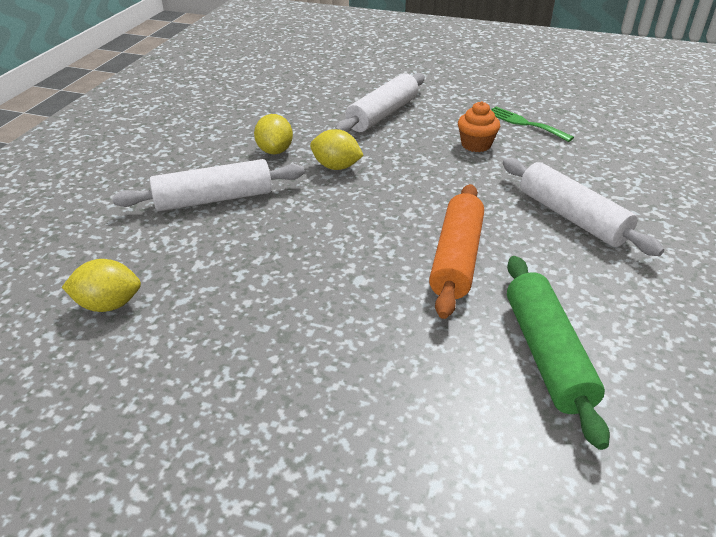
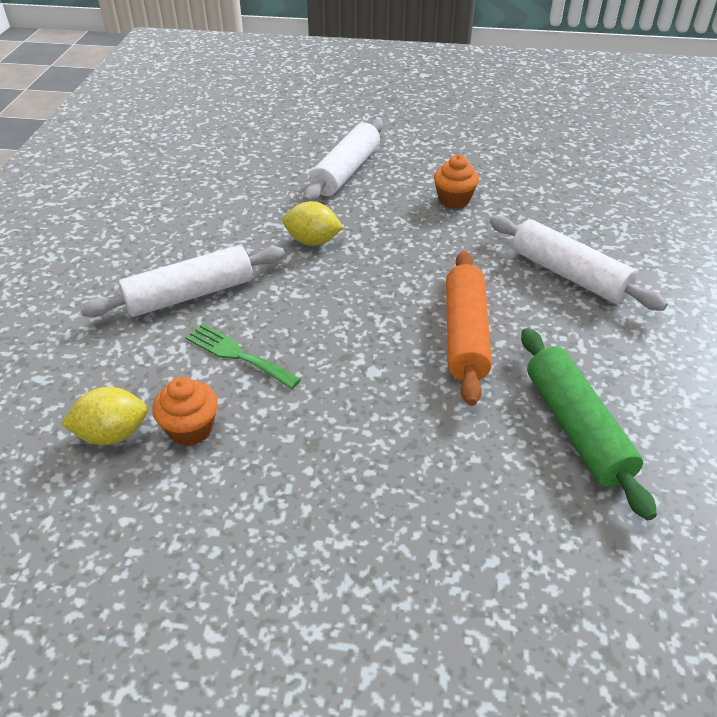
camera: 10 degrees left, 5 degrees up
(178, 309) = (191, 429): none -> orange cupcake
(275, 151) = (240, 228): yellow lemon -> none
(524, 123) = (498, 169): green fork -> green fork (237, 355)

